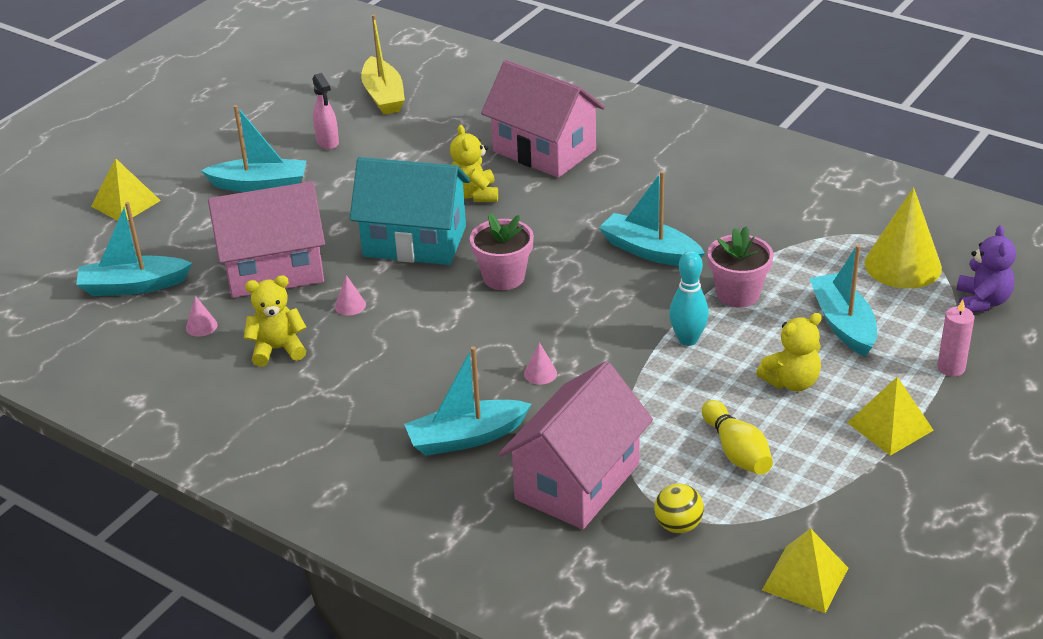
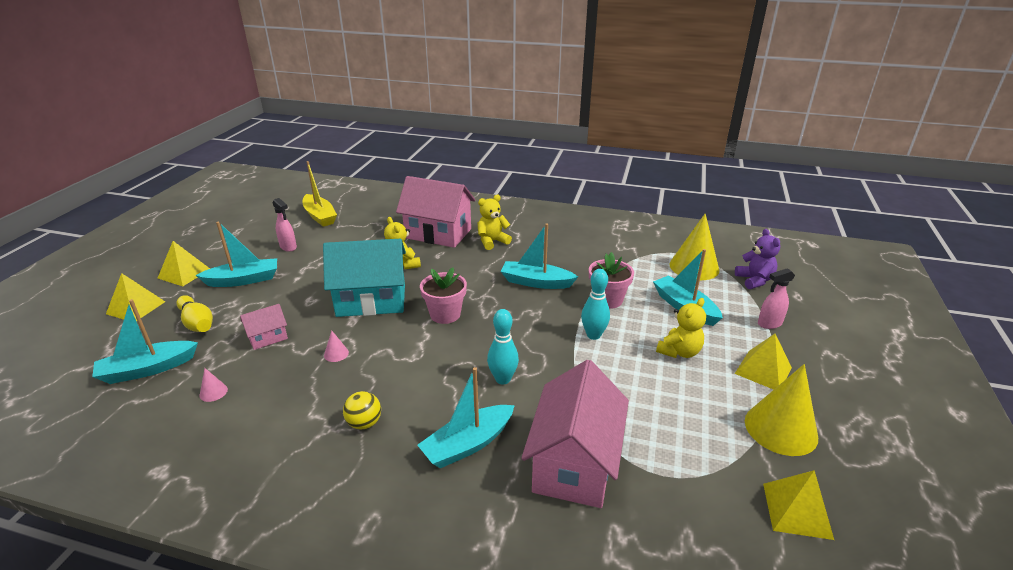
camera: 20 degrees left, 5 degrees down
(187, 163) = (184, 273): none -> yellow pyramid
(274, 270) = (268, 337): pink house -> pink house, size x0.47
(278, 349) = (285, 399): yellow teddy bear -> yellow teddy bear (492, 241)
(540, 373) = (503, 379): pink cone -> turquoise bowling pin
(678, 525) = (673, 485): yellow ball -> yellow ball (364, 423)
(736, 451) = (676, 411): yellow bowling pin -> yellow bowling pin (197, 323)
(856, 496) = (780, 429): none -> yellow cone
(951, 368) = (769, 324): pink candle -> pink spray bottle

